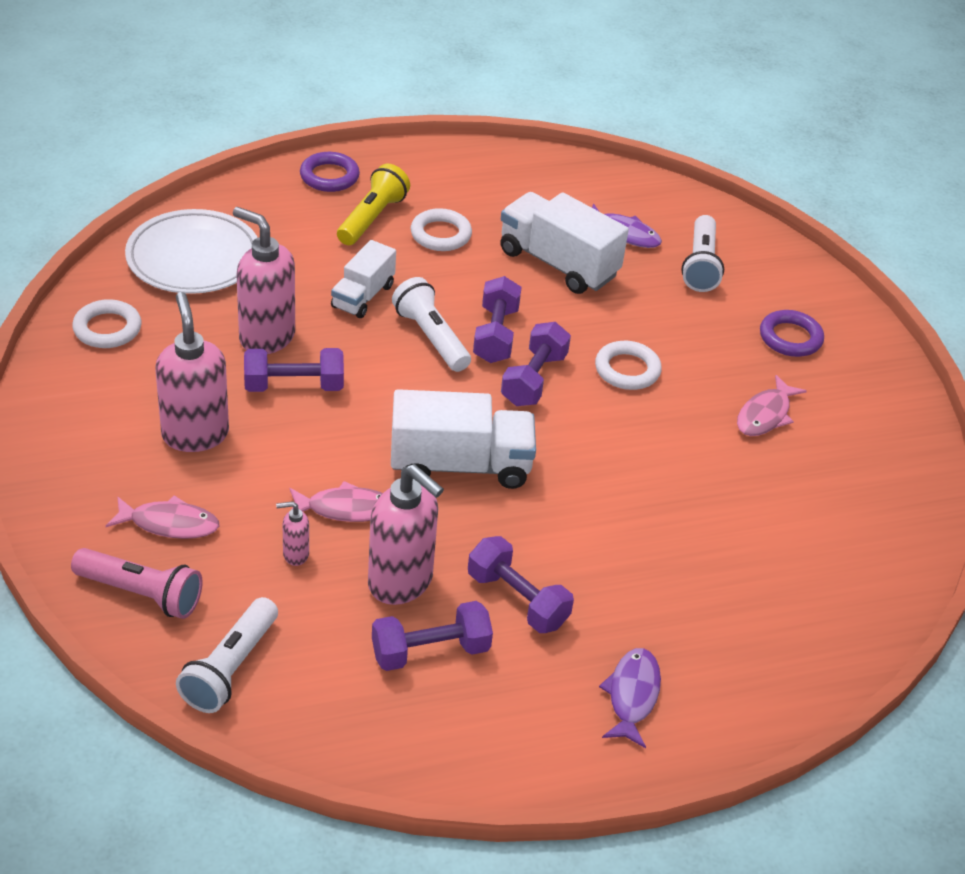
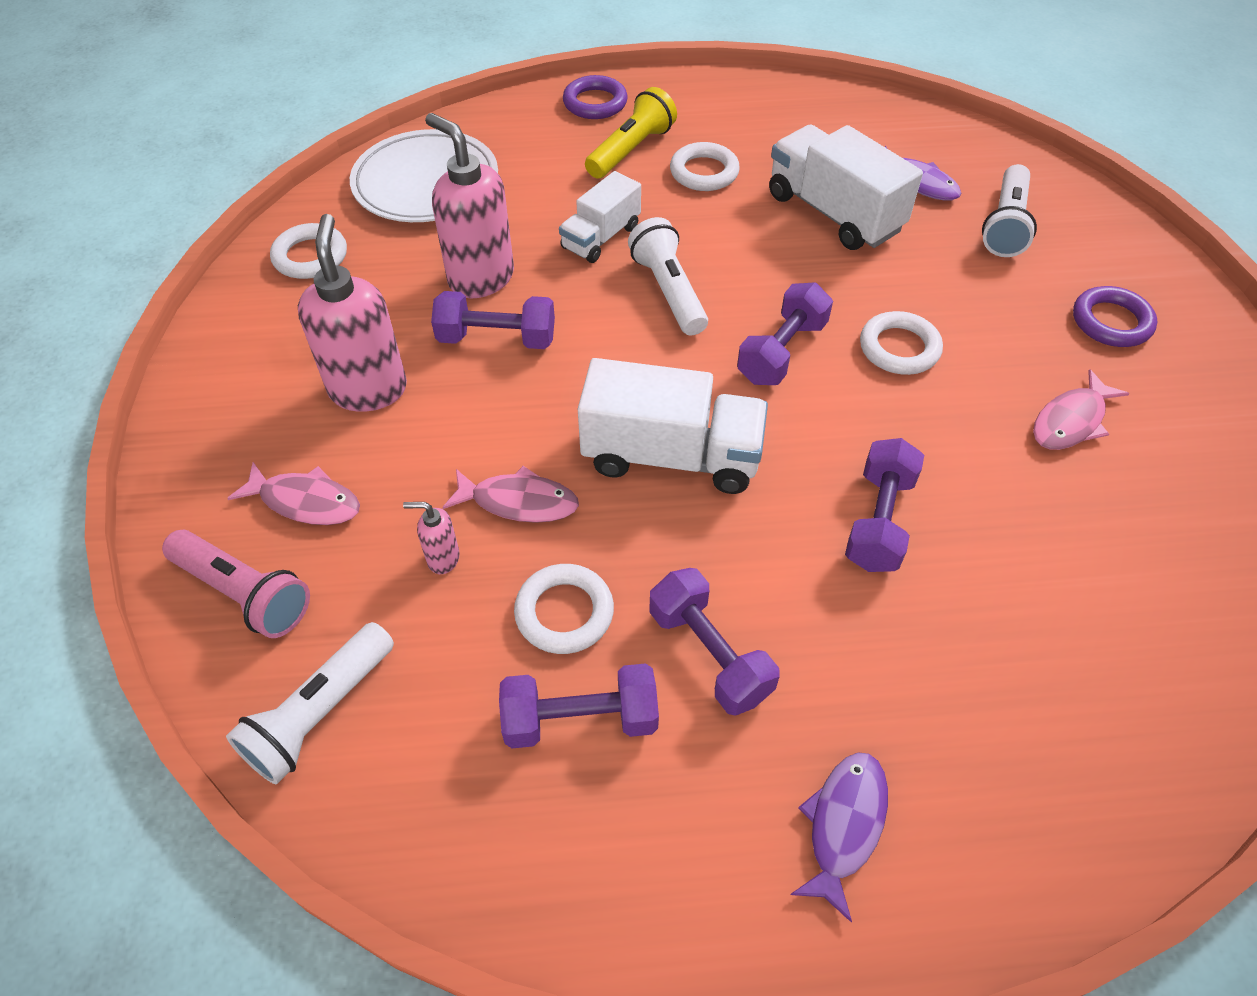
camera: 15 degrees right, 10 degrees up
(401, 583) = (564, 612): pink soap dispenser -> white ring
(495, 335) = (745, 293): purple dumbbell -> purple dumbbell (878, 521)

